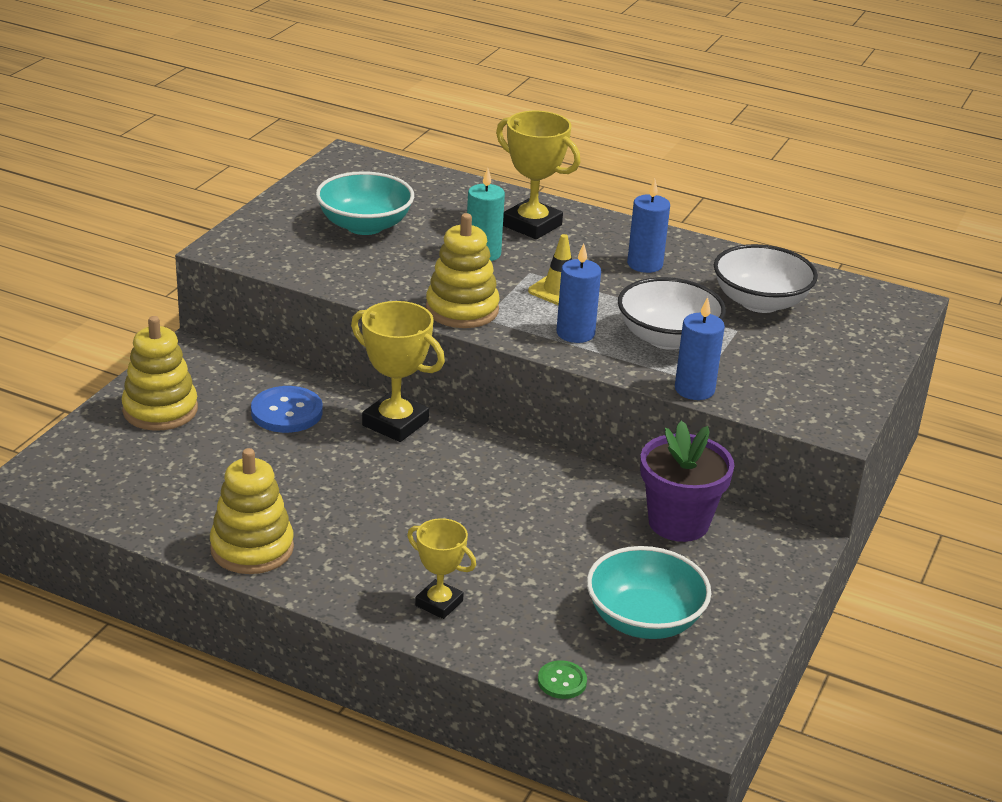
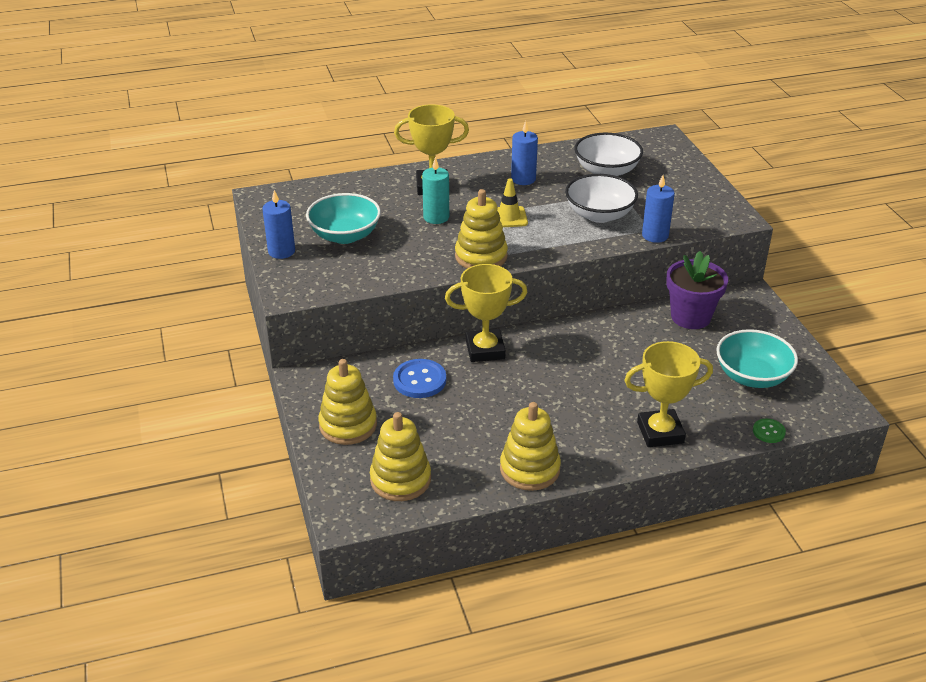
camera: 40 degrees left, 5 degrees up
(126, 481) = (400, 479): none -> yellow stacking toy
(439, 603) = (660, 432): yellow trophy -> yellow trophy, size x1.59
(575, 333) = (555, 237): blue candle -> blue candle (281, 251)

